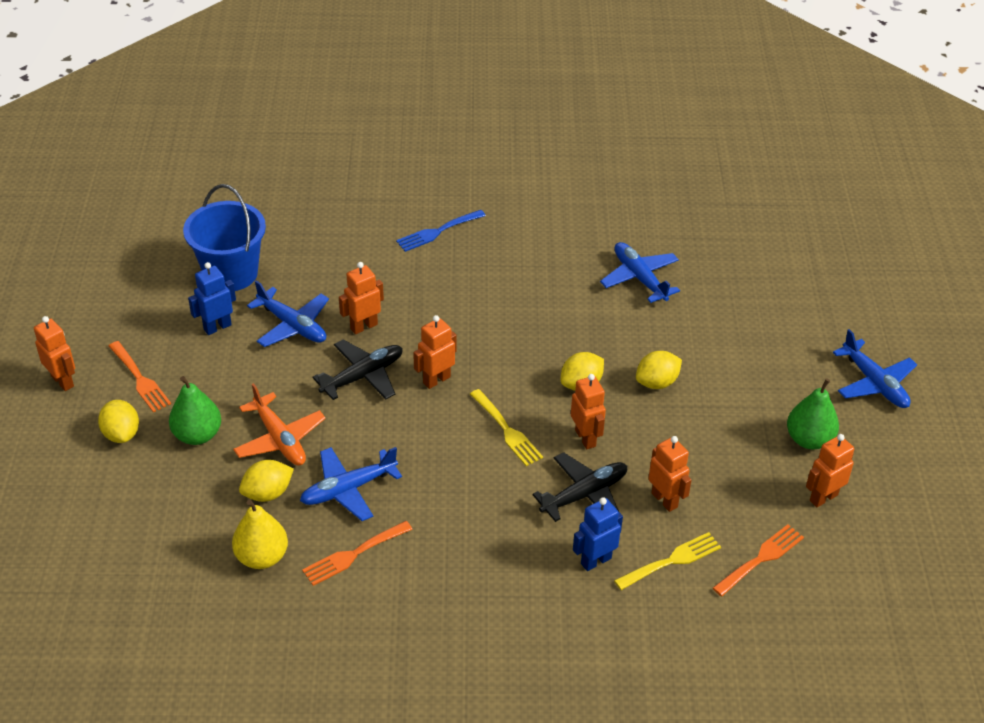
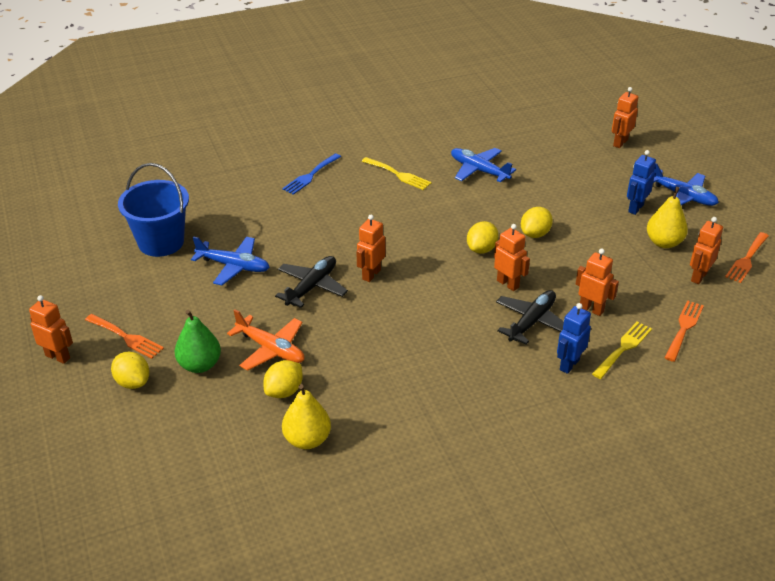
camera: 20 degrees left, 5 degrees down
(217, 327) = (171, 283): blue robot -> blue robot (635, 208)
(348, 489) = (348, 370): blue plane -> none
(353, 554) = (381, 415): orange fork -> orange fork (747, 259)
(363, 326) = (291, 252): orange robot -> orange robot (620, 143)
(507, 430) = (446, 294): yellow fork -> yellow fork (398, 174)
(809, 439) = (664, 242): green pear -> yellow pear

